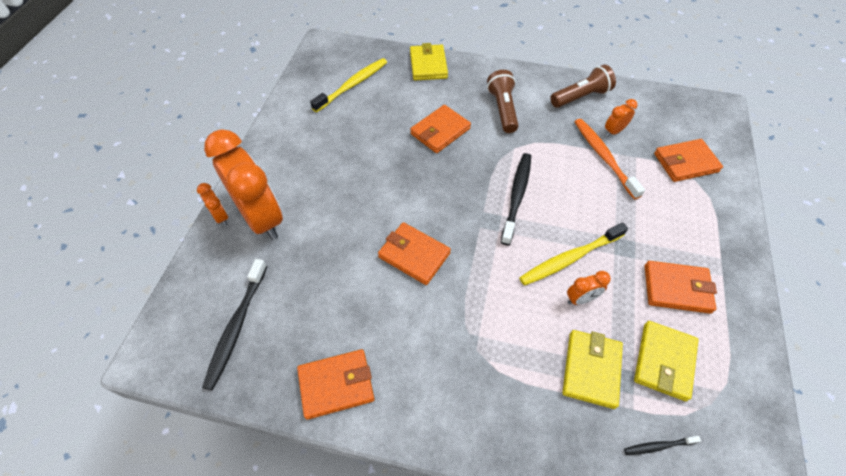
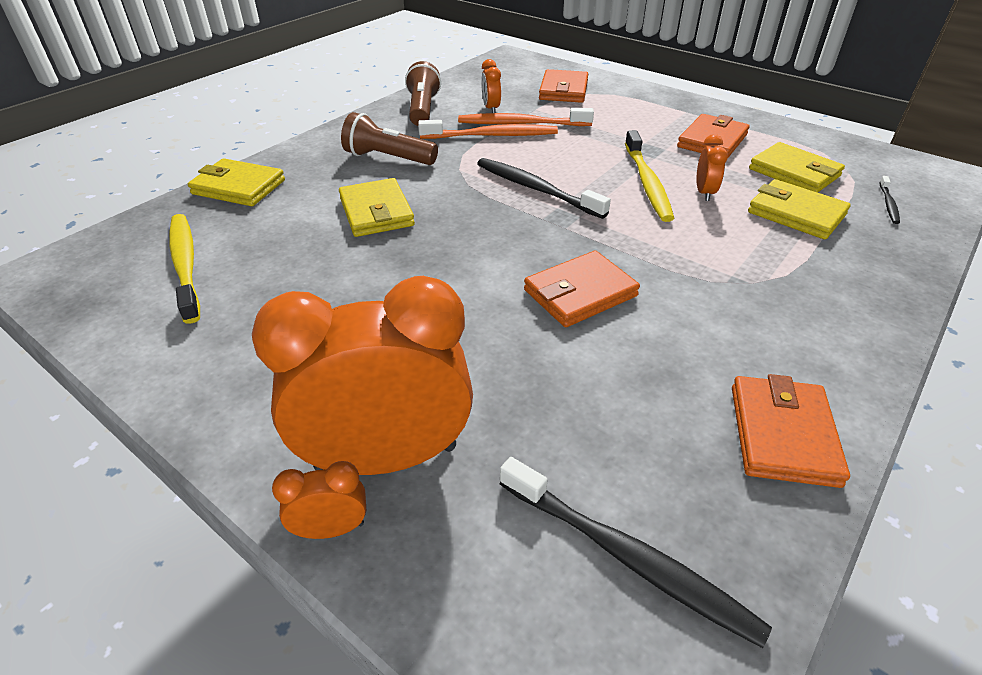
camera: 65 degrees left, 15 degrees down
(440, 131) = (376, 212): orange wallet -> yellow wallet
(572, 147) = (491, 136): none -> orange toothbrush

